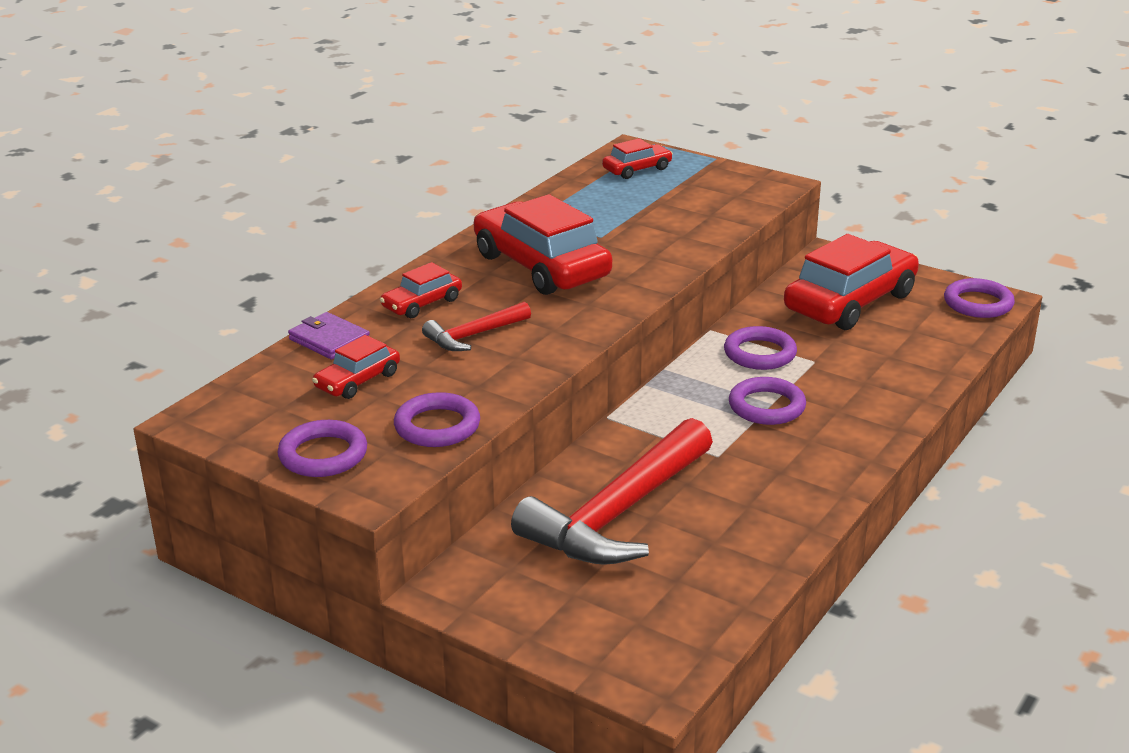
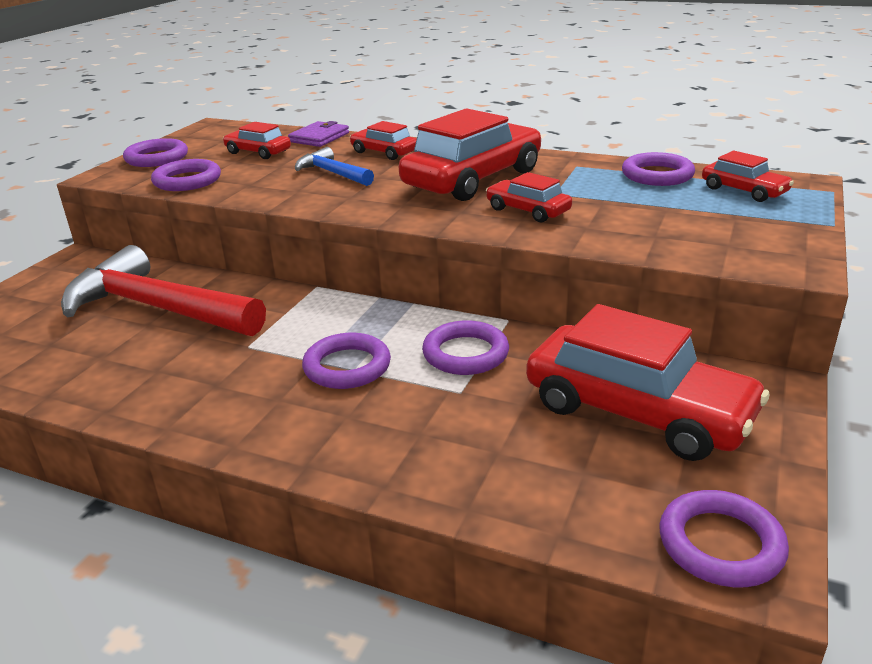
camera: 80 degrees right, 0 degrees up
(473, 335) = (332, 173): red hammer -> blue hammer
(582, 191) = (657, 175): none -> purple ring
(636, 252) = (528, 210): none -> red car

